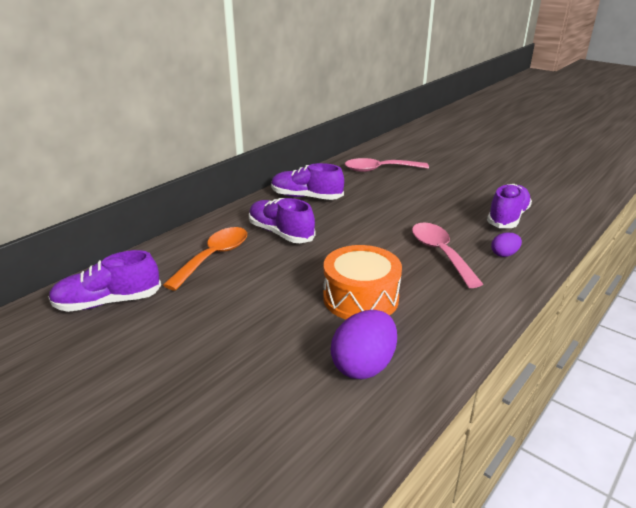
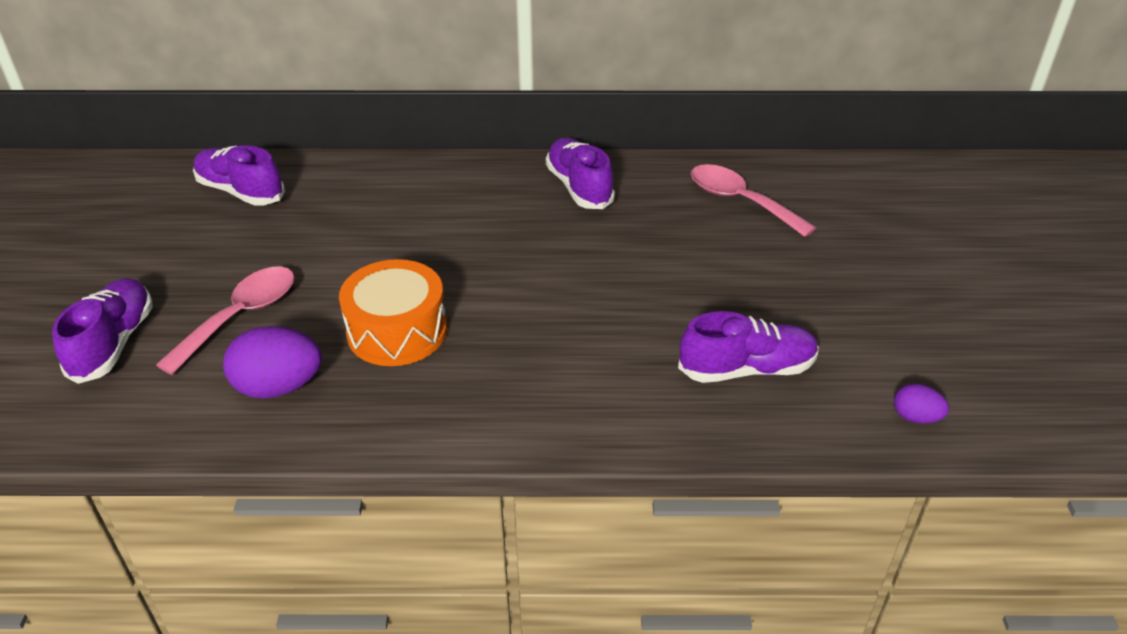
camera: 50 degrees right, 10 degrees up
(214, 257) = (374, 201): orange spoon -> none
(281, 233) = (471, 214): purple shoe -> purple shoe (114, 343)
(440, 253) = (565, 347): pink spoon -> pink spoon (241, 316)
(504, 254) = (629, 403): purple egg -> purple egg (915, 417)

